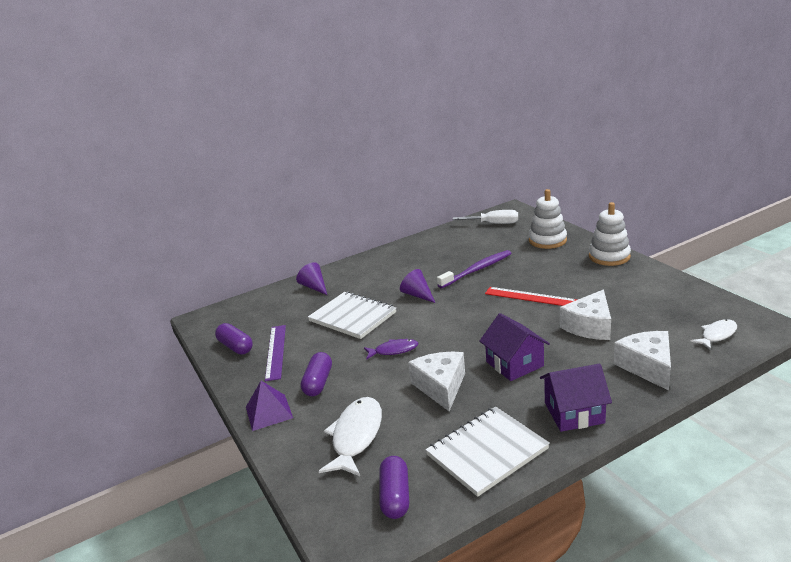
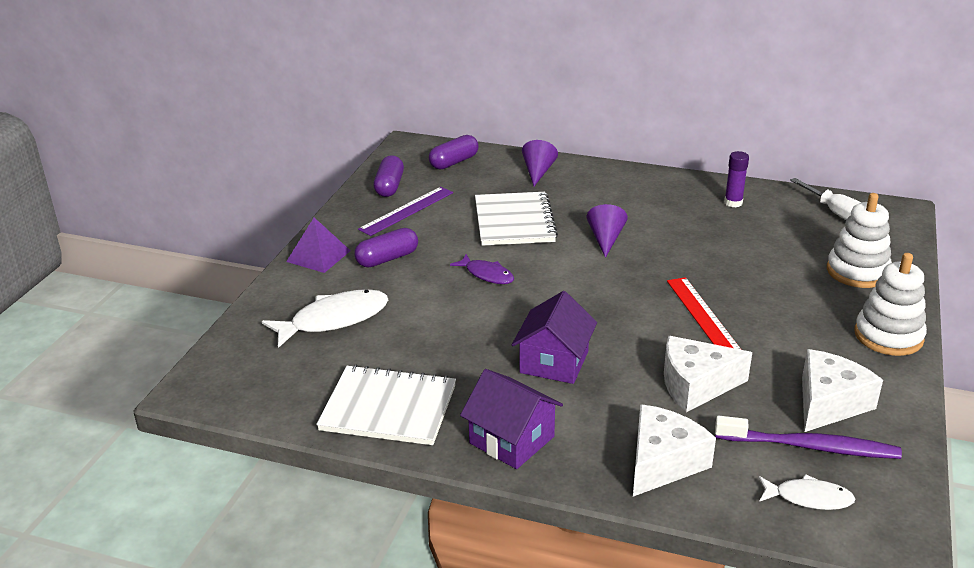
camera: 45 degrees right, 5 degrees up
(395, 496) = (276, 382): purple capsule -> purple capsule (454, 162)
(441, 244) = (733, 203): none -> purple glue stick
(441, 387) = (460, 332): white cheese -> white cheese (829, 403)
(477, 270) = (711, 253): purple toothbrush -> purple toothbrush (810, 447)

